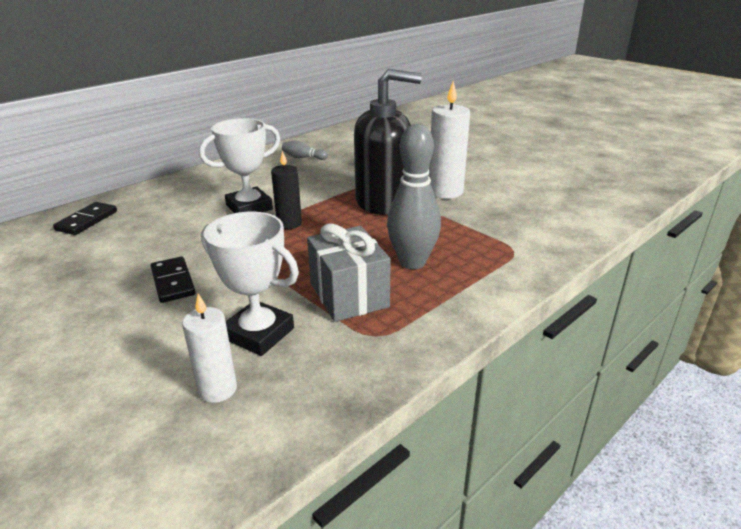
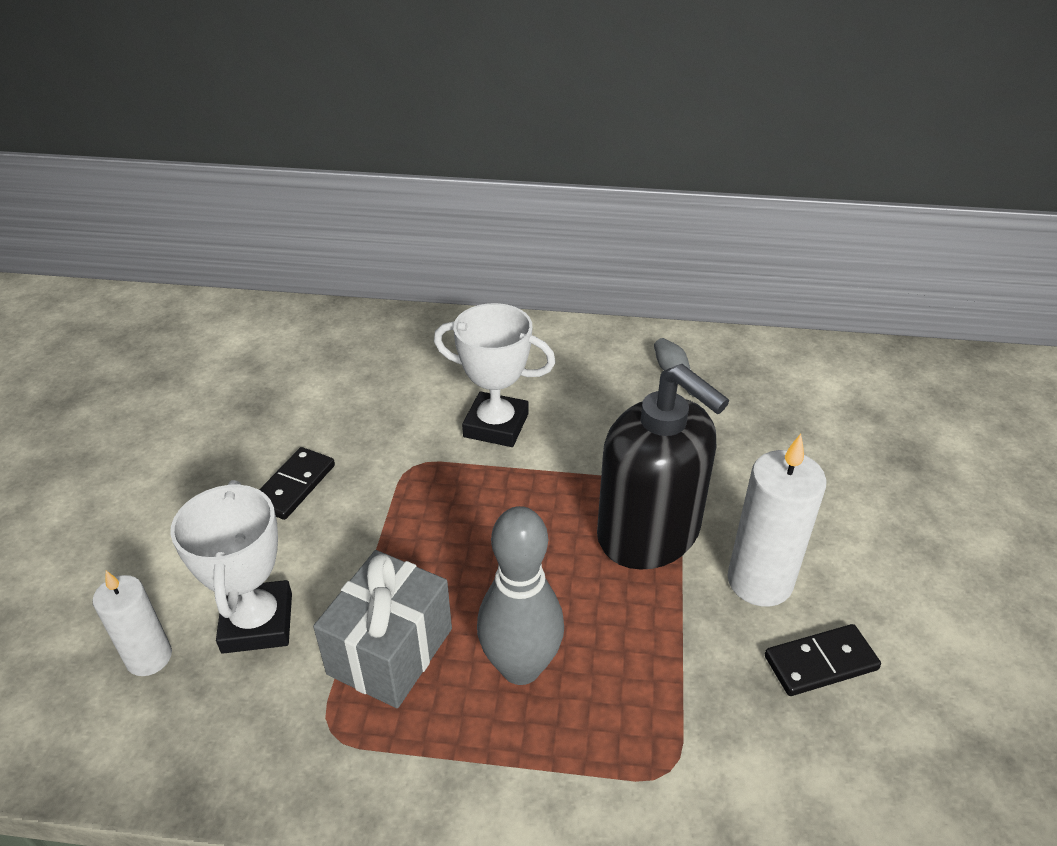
camera: 50 degrees right, 10 degrees up
(87, 221) = (346, 337): black domino -> black domino (820, 662)
(289, 224) = (495, 486): black candle -> none

